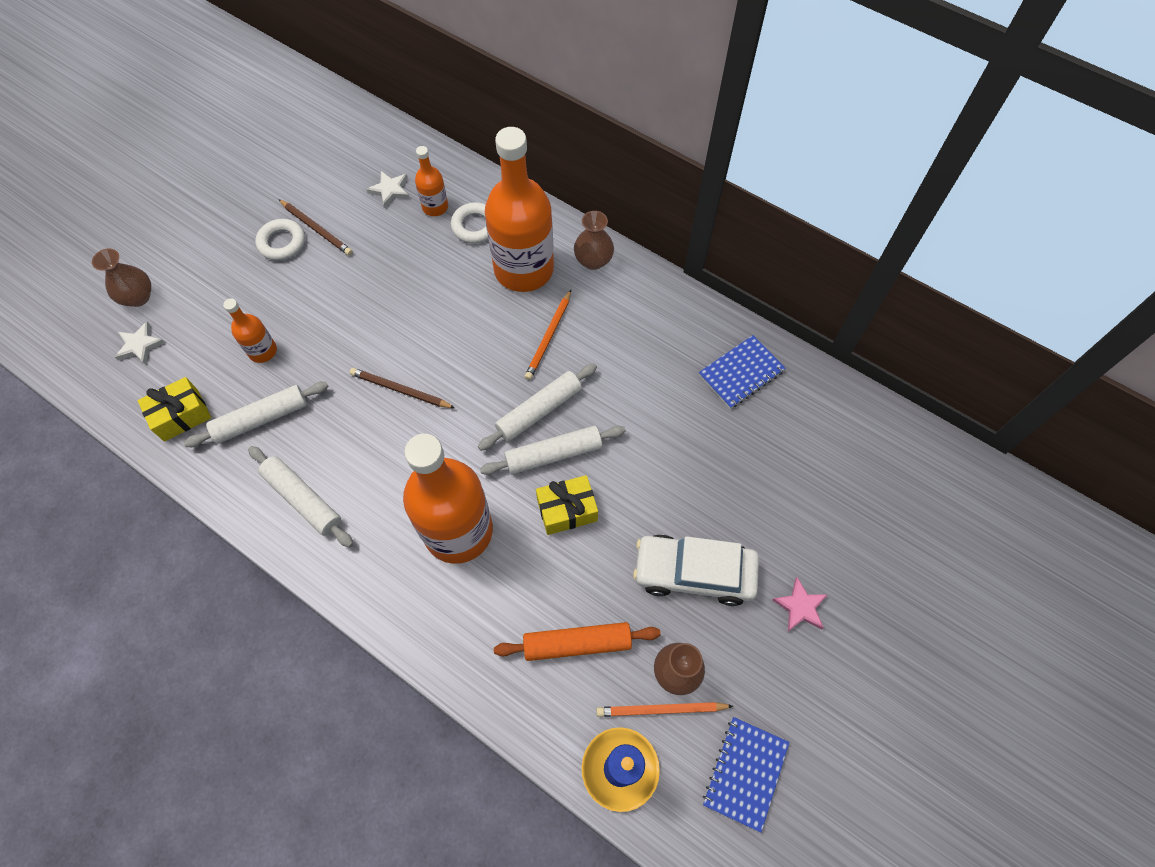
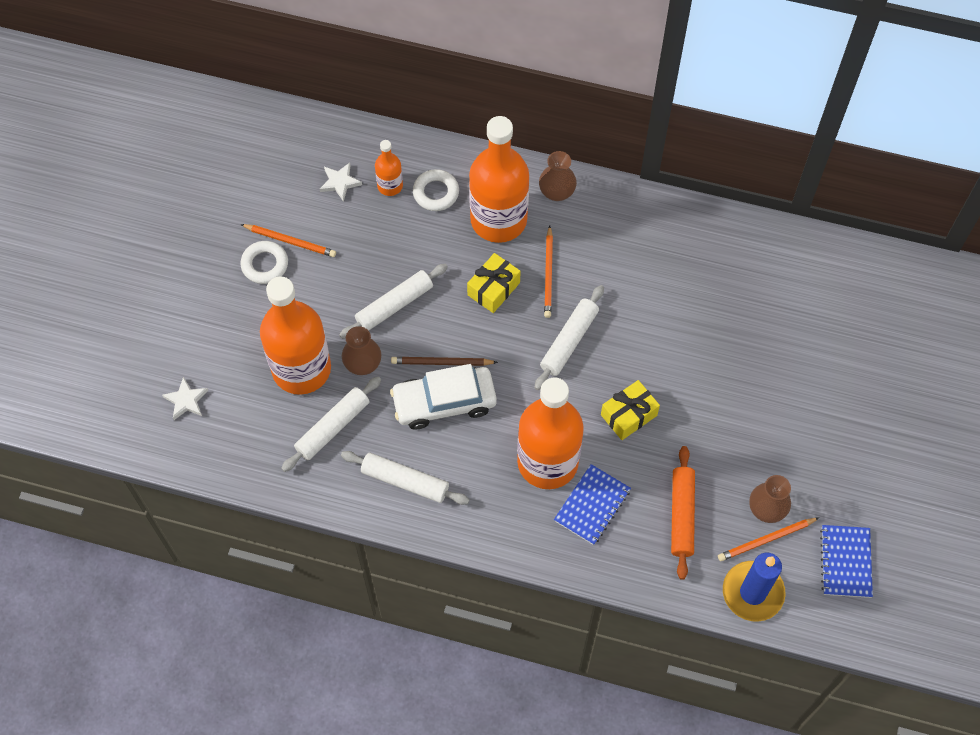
camera: 20 degrees left, 0 degrees up
(138, 297) = (158, 358): brown vase -> brown vase (363, 364)
(181, 415) = (260, 448): yellow gift -> yellow gift (493, 289)
(263, 351) = (301, 369): orange bottle -> orange bottle, size x2.18
(317, 229) = (290, 241): brown pencil -> orange pencil
(553, 454) = (598, 374): white rolling pin -> white rolling pin (394, 305)
(577, 644) = (682, 515): orange rolling pin -> orange rolling pin turned 60 degrees counterclockwise
(694, 573) = (750, 430): white car -> white car (444, 402)
(741, 373) = (724, 253): blue notebook -> blue notebook (592, 505)
(800, 607) = (842, 427): pink star -> none

